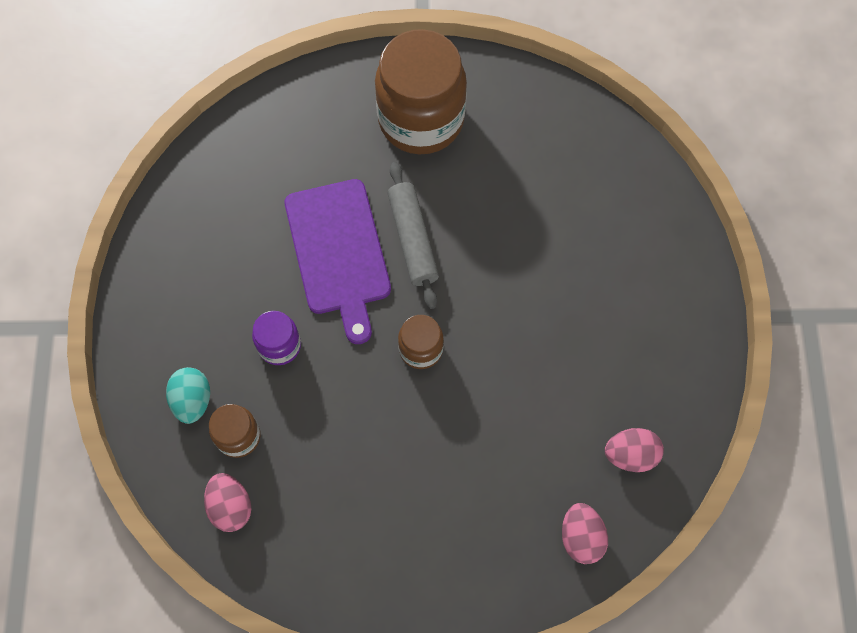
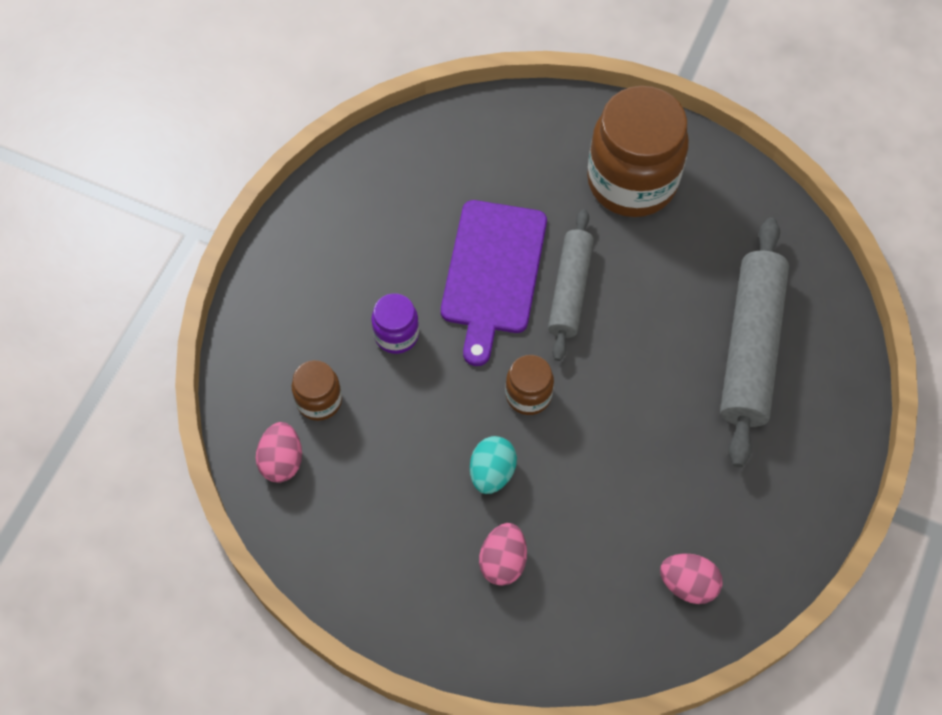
camera: 25 degrees right, 5 degrees down
(192, 400) = (293, 350): turquoise egg -> turquoise egg (492, 472)
(581, 537) = (600, 639): pink egg -> pink egg (503, 561)
(587, 225) = (750, 347): none -> grey rolling pin

